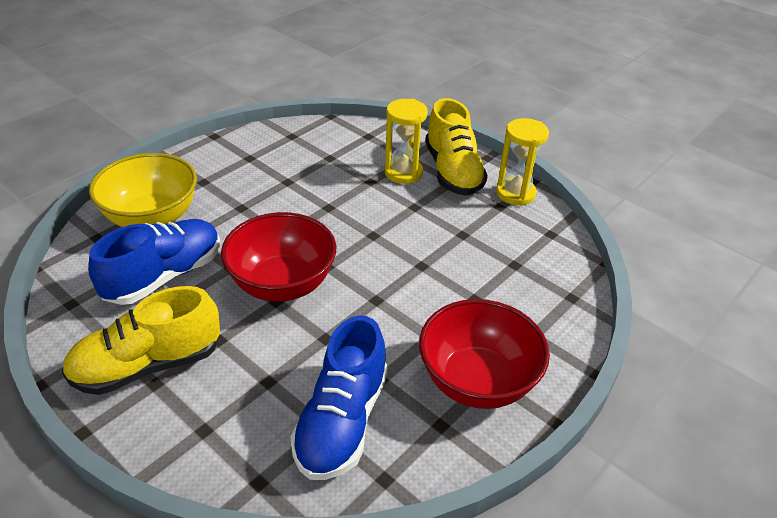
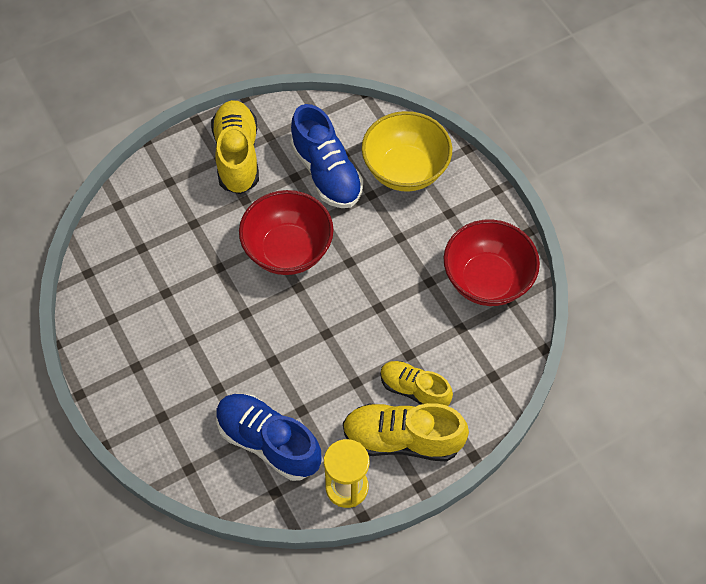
camera: 110 degrees right, 20 degrees up
(342, 421) = (141, 260): blue shoe -> blue shoe (268, 442)
(403, 173) = (414, 390): yellow hourglass -> yellow shoe
(477, 381) = (136, 356): red bowl -> red bowl (487, 280)

